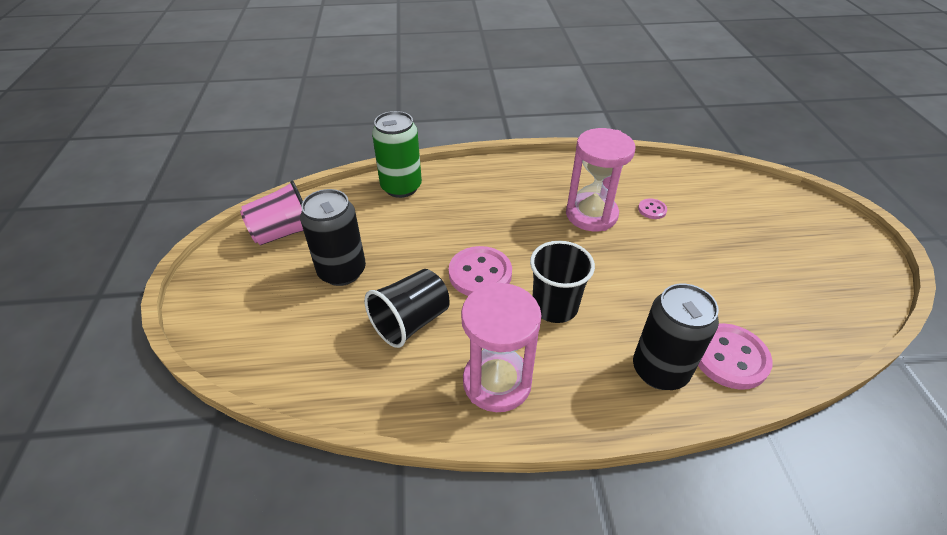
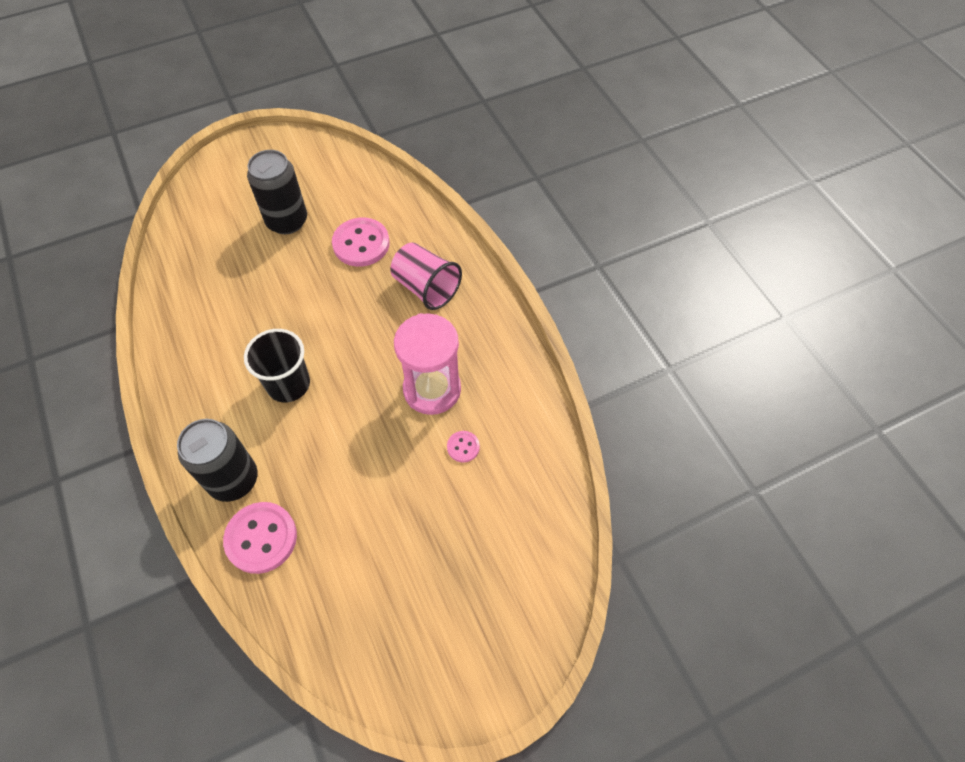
camera: 70 degrees right, 15 degrees up
(284, 232) = (321, 164): pink cup -> pink cup (426, 288)
(401, 187) = (414, 219): green can -> none
(411, 322) = (244, 286): black cup -> none
(480, 274) = (313, 317): pink button -> pink button (361, 244)
(497, 382) = (196, 362): pink hourglass -> none

